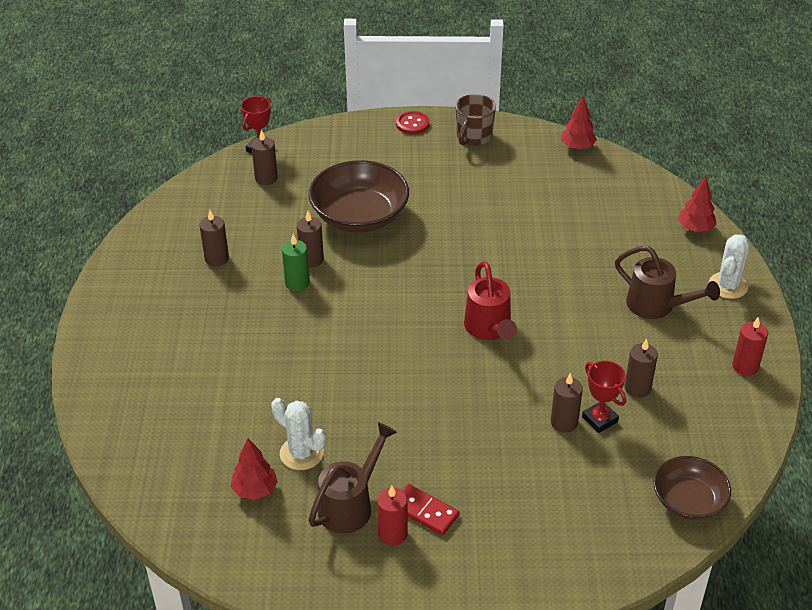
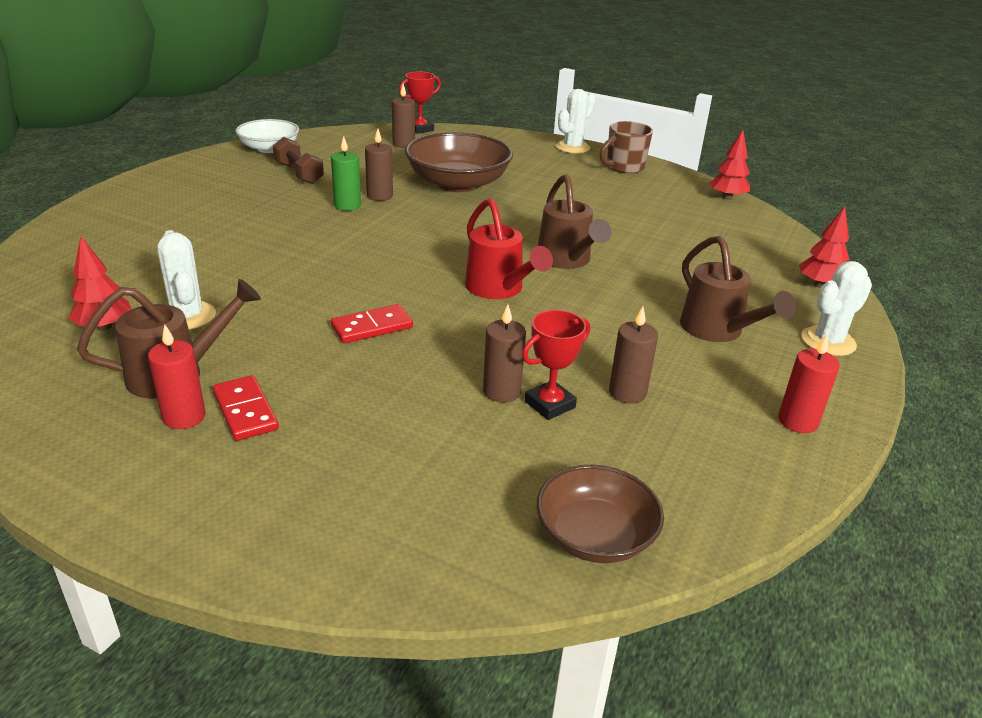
camera: 25 degrees right, 10 degrees down
(154, 234) = (269, 148): none -> white bowl
(216, 258) = (299, 173): brown candle -> brown dumbbell
(412, 124) = (572, 147): red button -> white cactus
(436, 405) = (372, 327): none -> red domino
(489, 328) = (498, 289): red watering can -> red watering can turned 45 degrees counterclockwise
(512, 276) = (566, 260): none -> brown watering can
(600, 419) = (550, 404): red trophy -> red trophy turned 60 degrees clockwise

